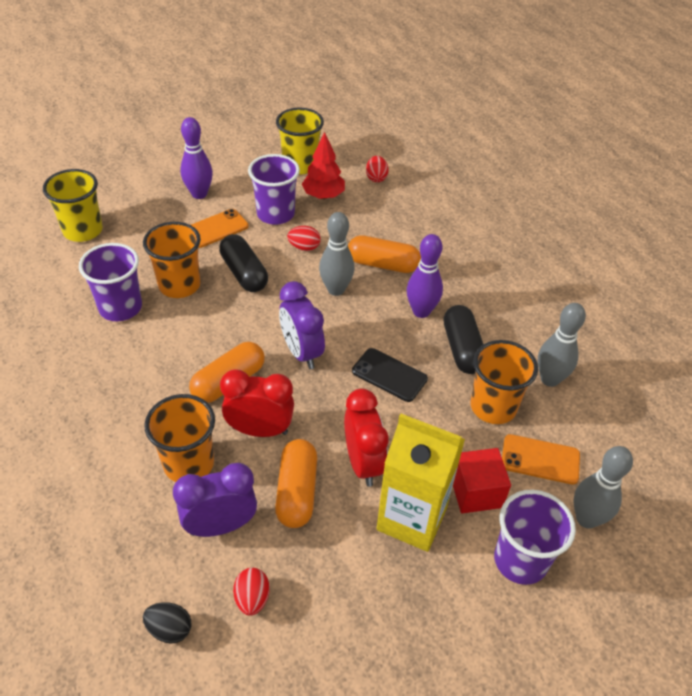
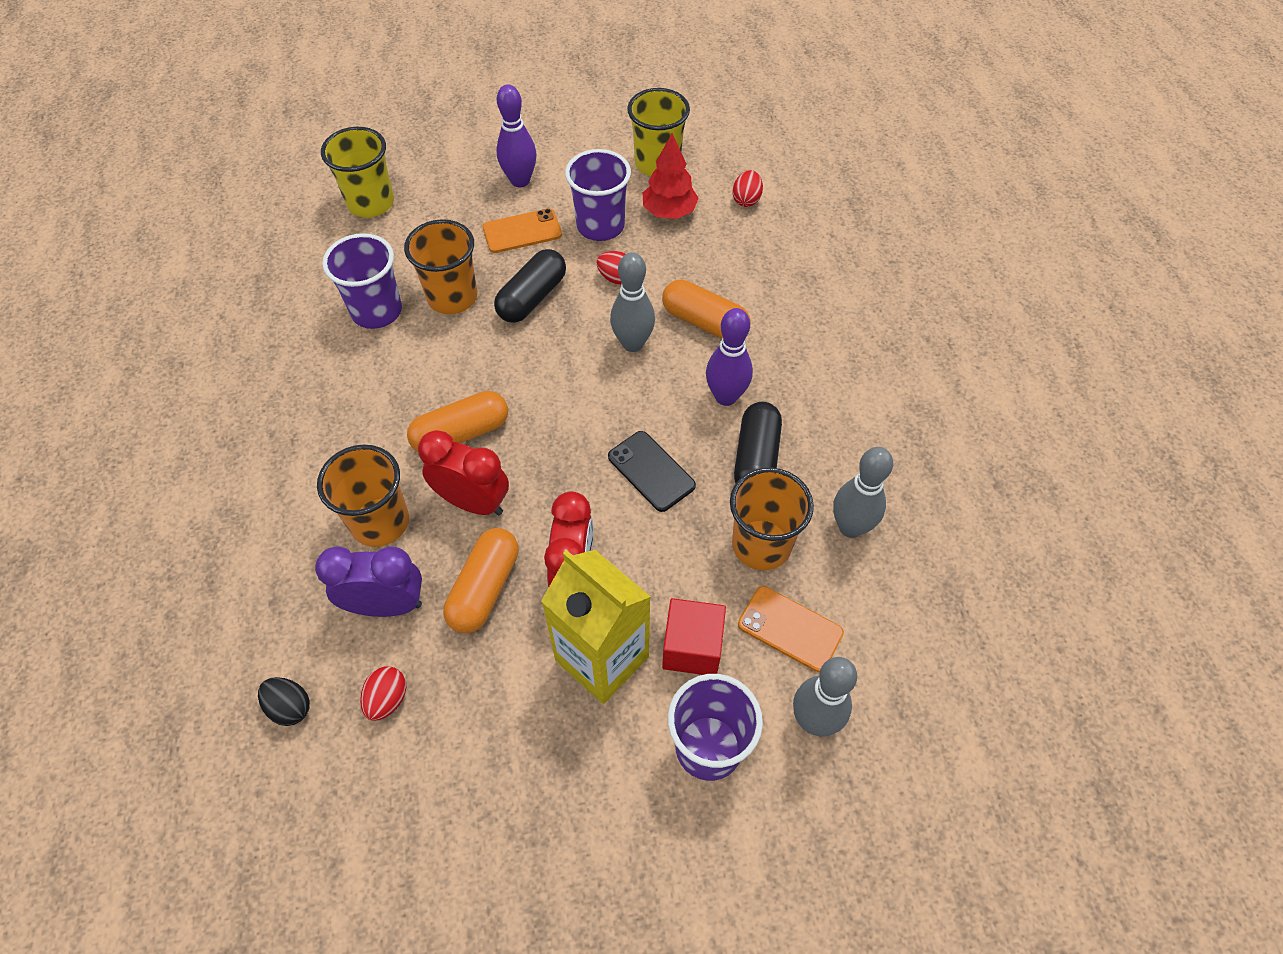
camera: 20 degrees right, 10 degrees up
(244, 273) = (532, 297): black capsule -> black capsule turned 45 degrees clockwise
(302, 352) = (559, 416): purple clock -> none

